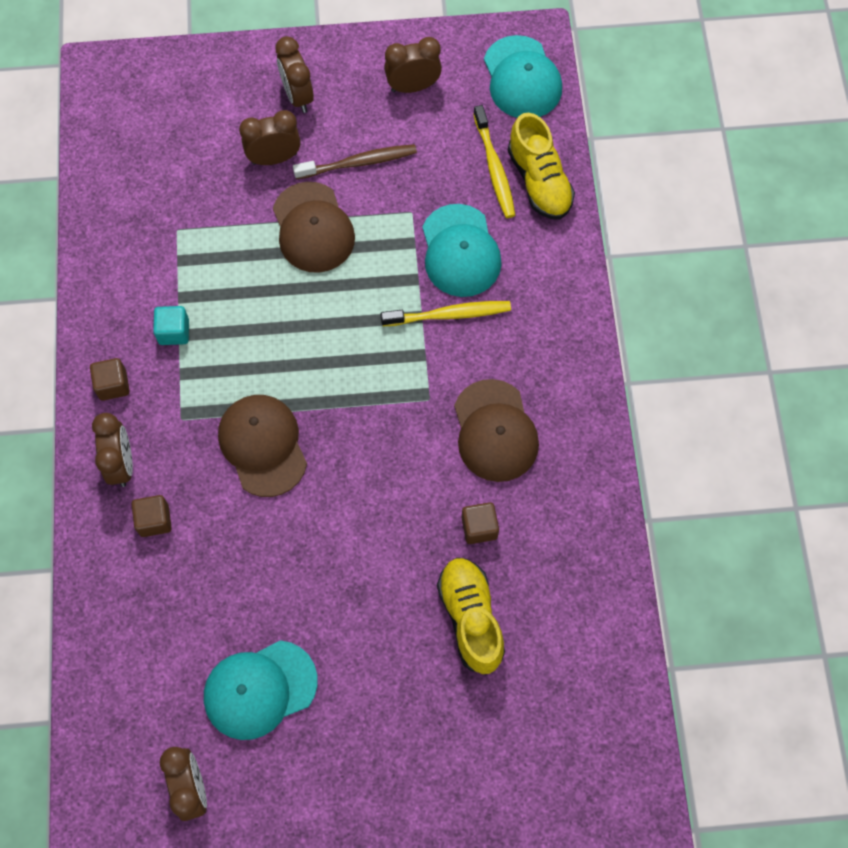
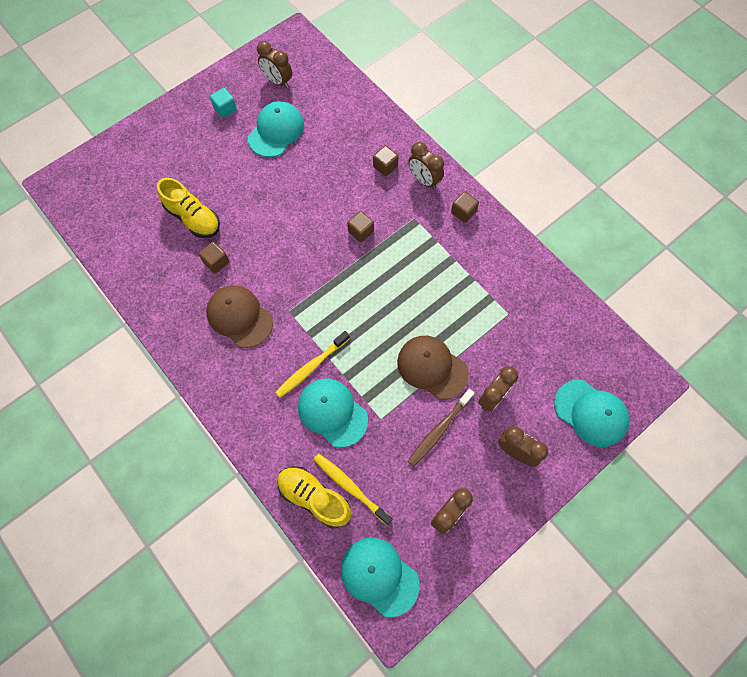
camera: 145 degrees right, 0 degrees up
(174, 332) = (457, 258): turquoise cube -> turquoise cube (225, 109)
(188, 82) = (590, 413): none -> turquoise cap
(263, 445) = (360, 231): brown cap -> brown cube

